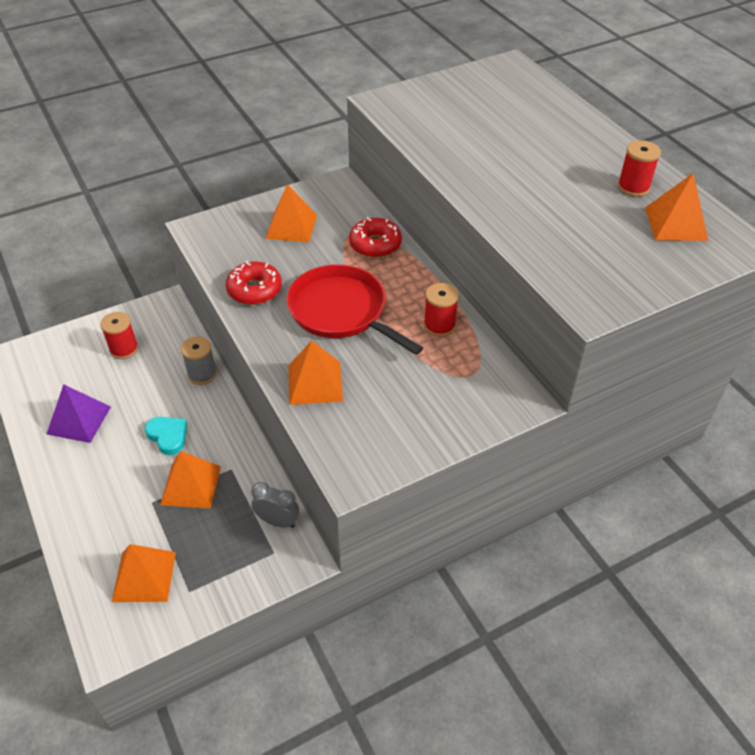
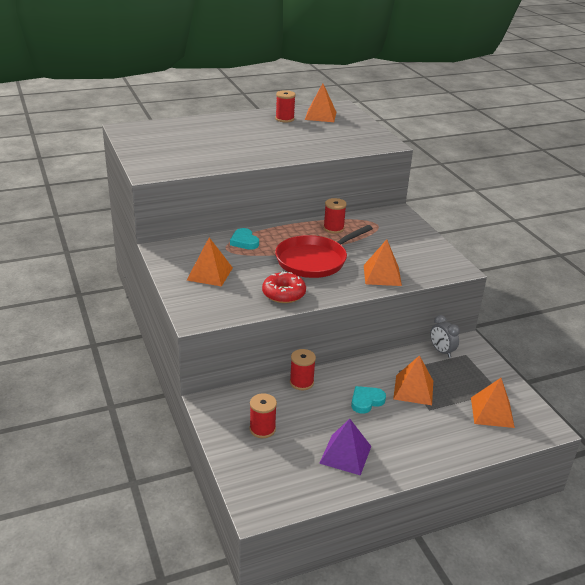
camera: 85 degrees left, 15 degrees down
(202, 374) = (301, 382): grey spool -> red spool
(277, 521) = (441, 351): grey clock -> grey clock turned 60 degrees counterclockwise
(375, 244) = (244, 241): red donut -> turquoise heart

